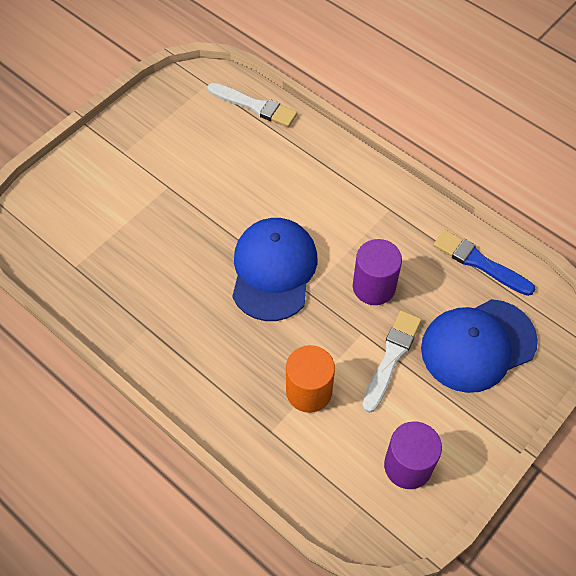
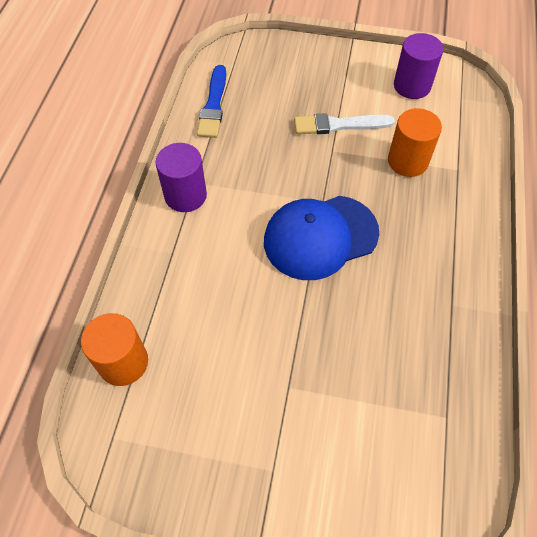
camera: 120 degrees left, 0 degrees up
(254, 106) = (123, 362): white brush -> orange cylinder
(374, 287) = (284, 160): purple cylinder -> purple cylinder (185, 195)
(478, 345) = (289, 82): blue cap -> none

